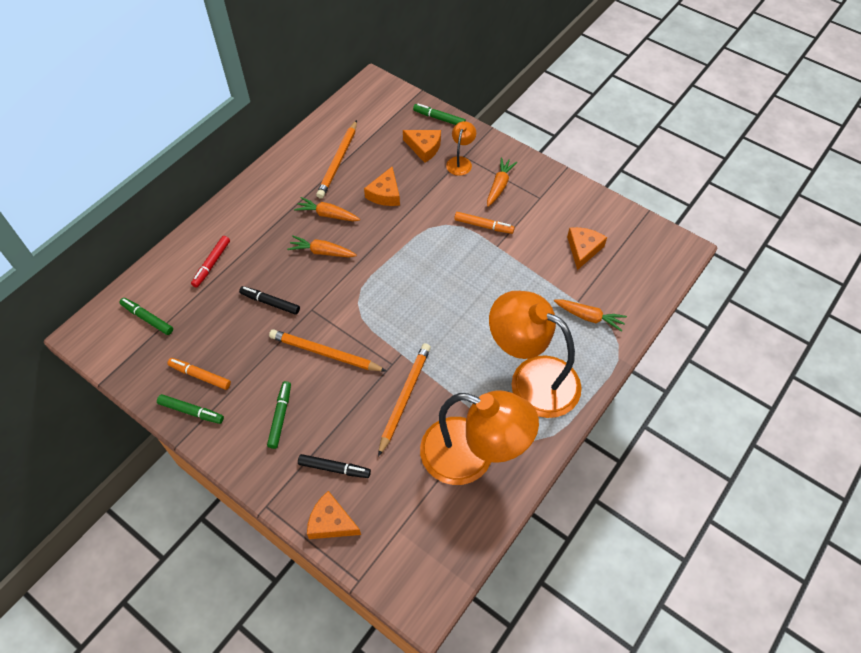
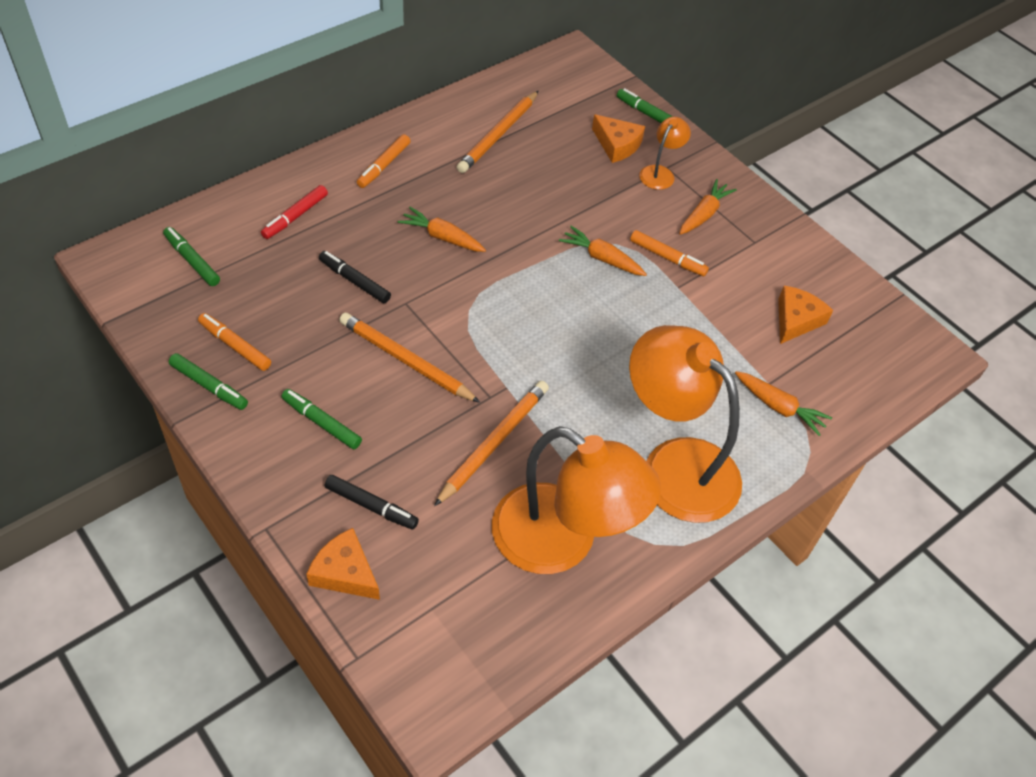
camera: 10 degrees right, 5 degrees down
(263, 207) = (384, 166): none -> orange marker
(280, 416) = (321, 423): green marker -> green marker turned 75 degrees counterclockwise
(327, 214) = (464, 194): orange carrot -> orange carrot (602, 258)
(385, 194) = (547, 188): orange cheese -> none

